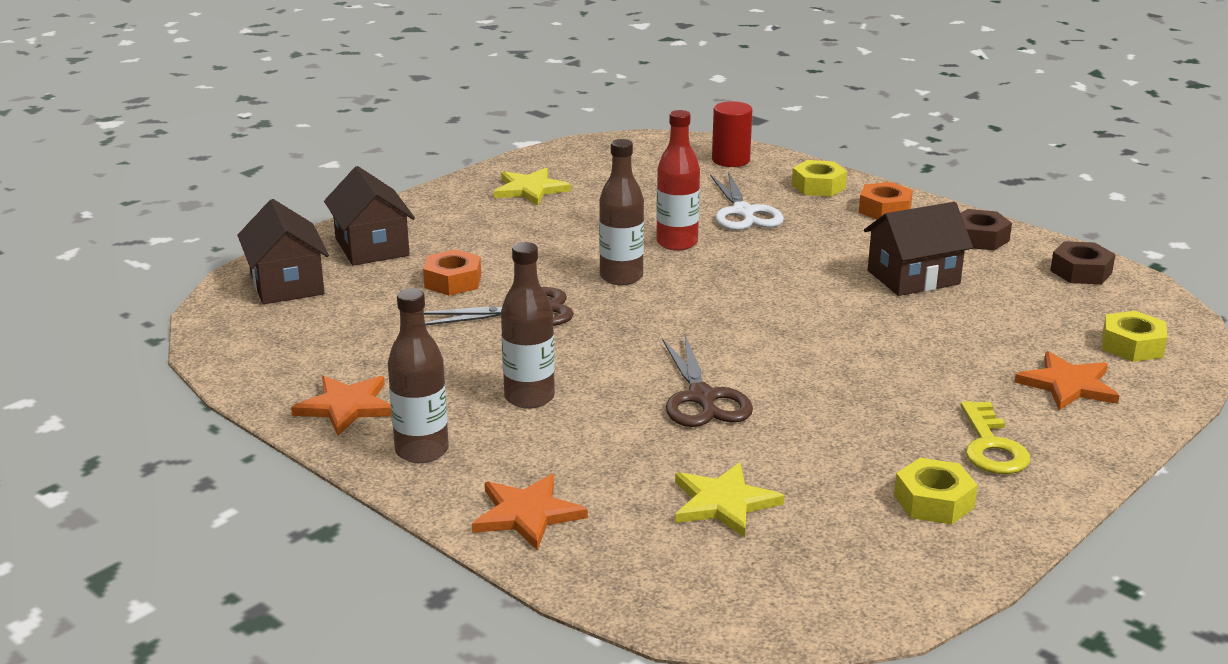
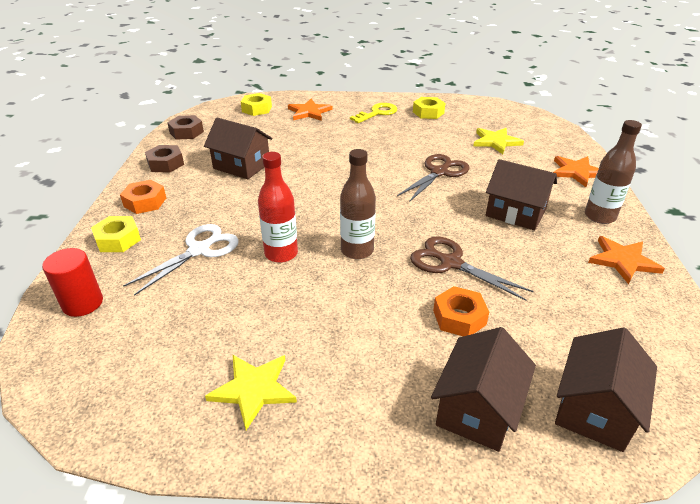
camera: 130 degrees left, 10 degrees up
(529, 397) = (515, 212): brown bottle -> brown house

